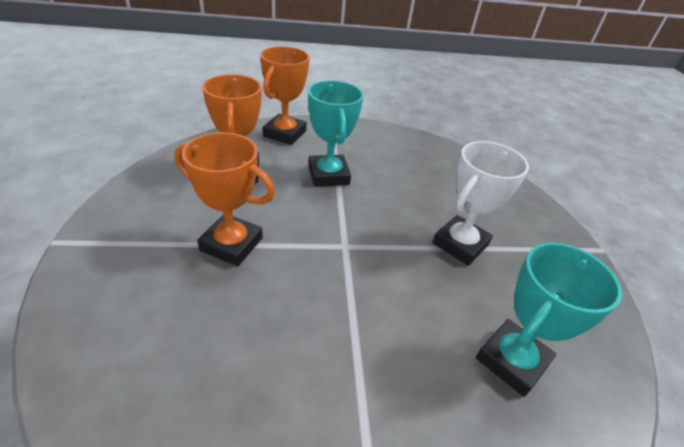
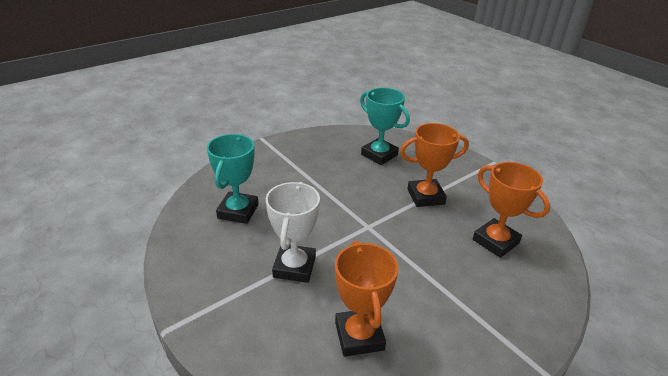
camera: 150 degrees right, 5 degrees down
(285, 134) = (535, 305): orange trophy -> orange trophy (359, 336)
(328, 175) = (440, 276): turquoise trophy -> turquoise trophy (379, 155)

